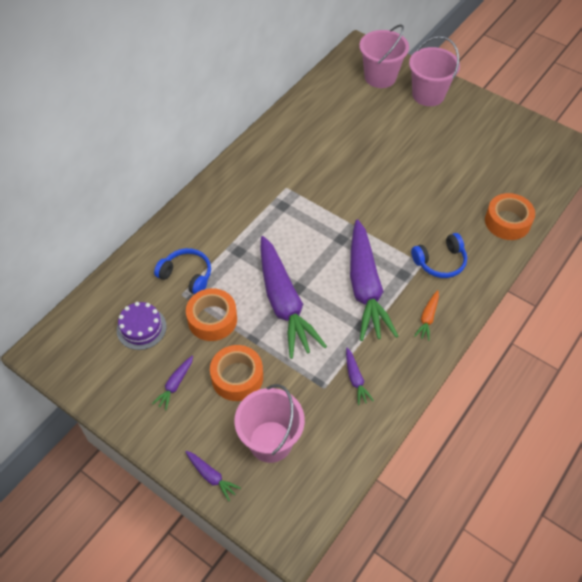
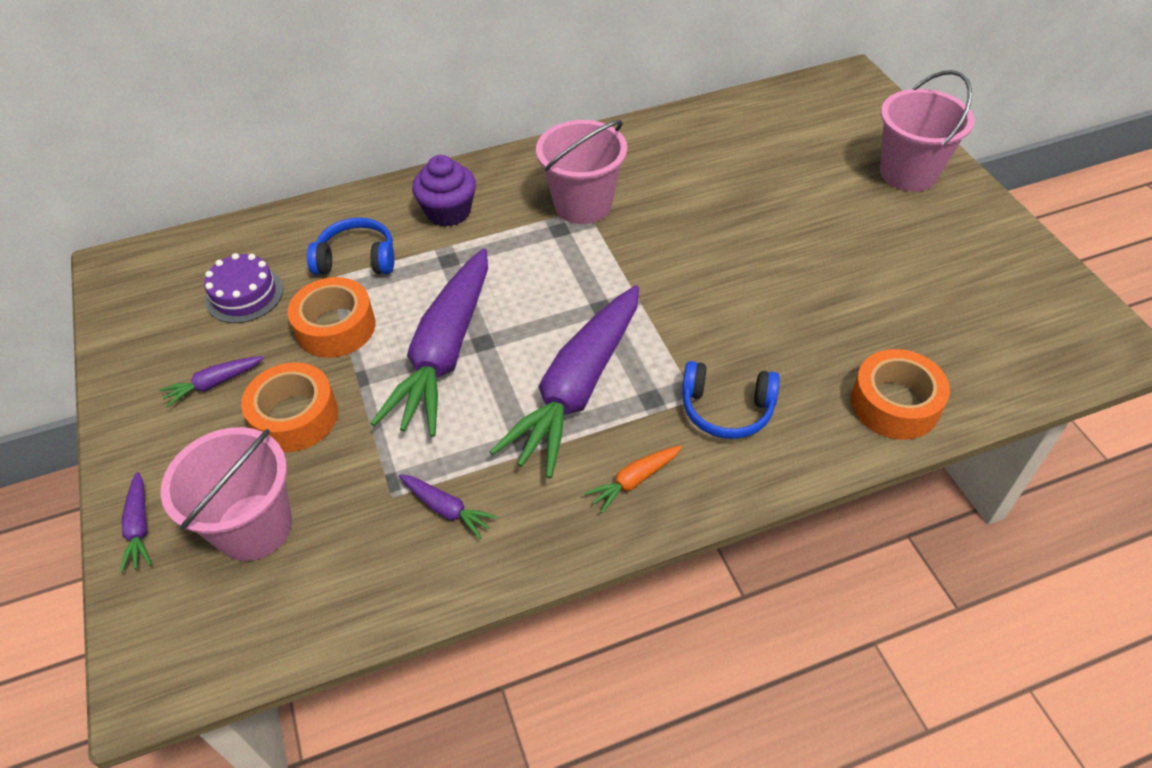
camera: 35 degrees right, 5 degrees down
(187, 275) = (357, 259): blue headphones -> blue headphones turned 60 degrees counterclockwise
(213, 223) = (448, 212): none -> purple cupcake
(355, 379) = (446, 509): purple carrot -> purple carrot turned 75 degrees counterclockwise
(380, 77) = (850, 124): pink bucket -> pink bucket (583, 205)

